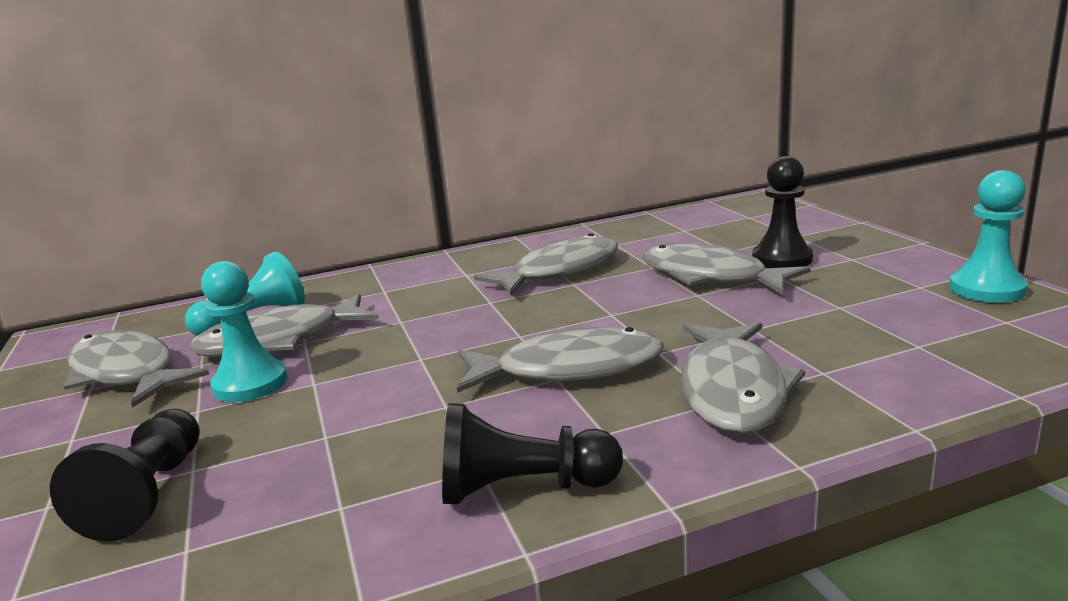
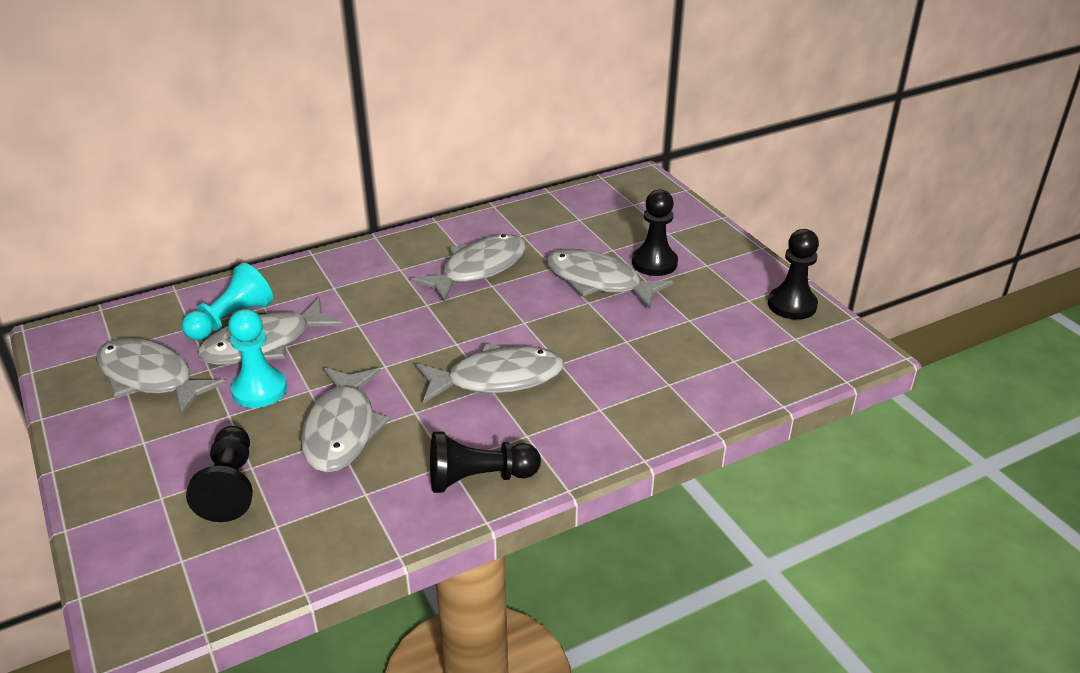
camera: 10 degrees left, 15 degrees up
(733, 390) = (609, 399): grey fish -> grey fish (342, 429)
(986, 289) = (792, 305): turquoise pawn -> black pawn

